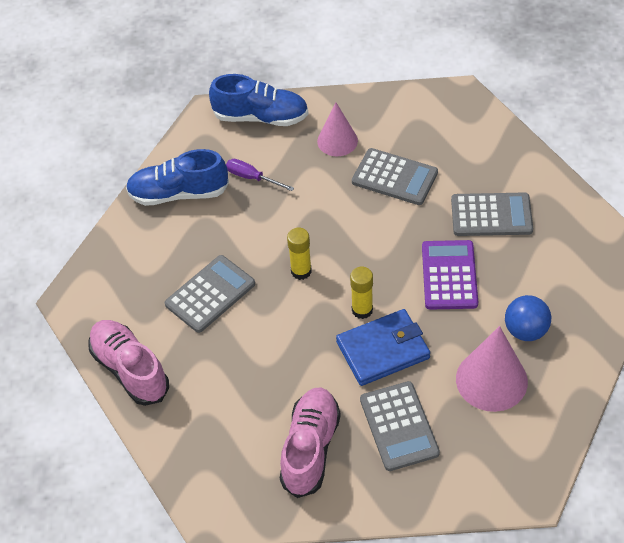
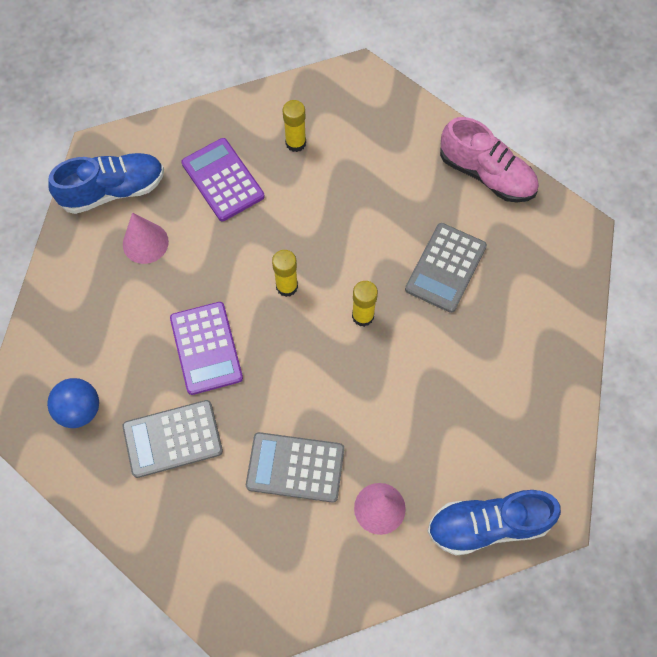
camera: 160 degrees right, 15 degrees up
(178, 193) = (535, 383): blue shoe -> blue shoe (113, 190)
(252, 178) = (461, 426): purple screwdriver -> none
(310, 448) = (295, 143): pink shoe -> yellow glue stick
(383, 350) = (255, 249): blue wallet -> none
(399, 426) = (223, 180): grey calculator -> purple calculator
(491, 380) = (145, 243): pink cone -> pink cone, size x0.66
(525, 330) = (118, 302): blue ball -> blue ball (80, 409)

